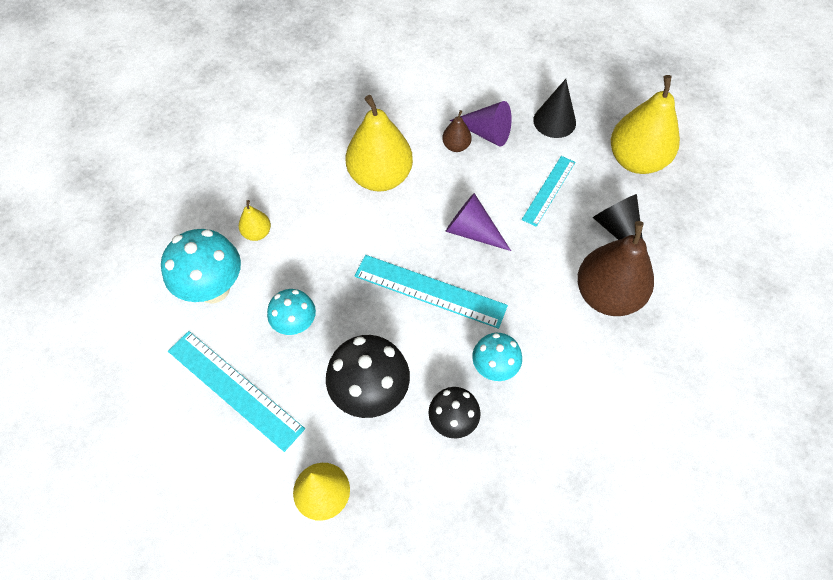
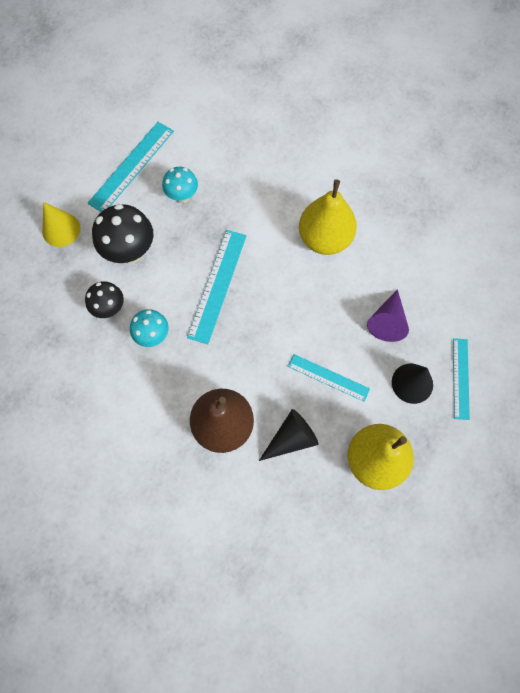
camera: 85 degrees right, 10 degrees up
(213, 289) = (208, 139): turquoise mushroom -> none
(257, 233) = (259, 158): yellow pear -> none
(456, 146) = (367, 296): brown pear -> none
(472, 231) = (277, 314): purple cone -> none
(549, 84) = (460, 378): none -> turquoise ruler

